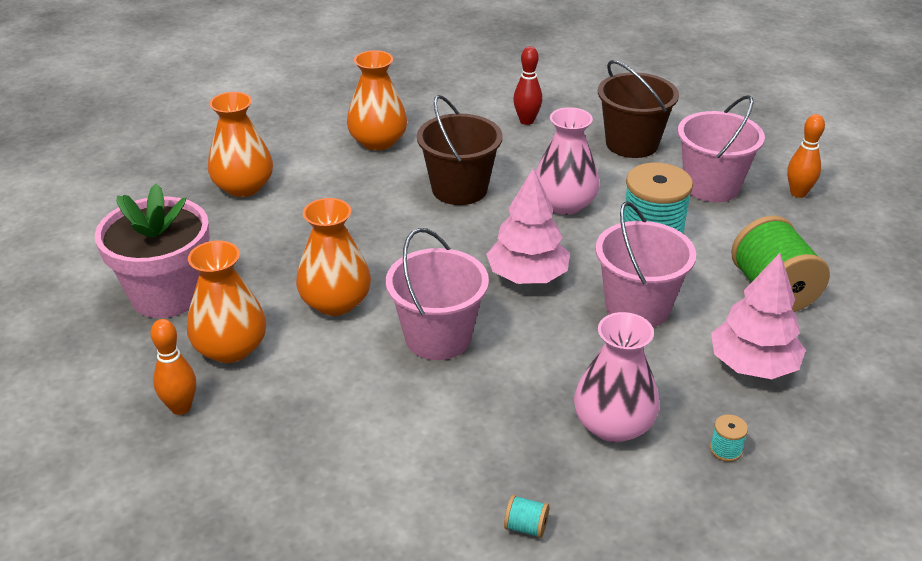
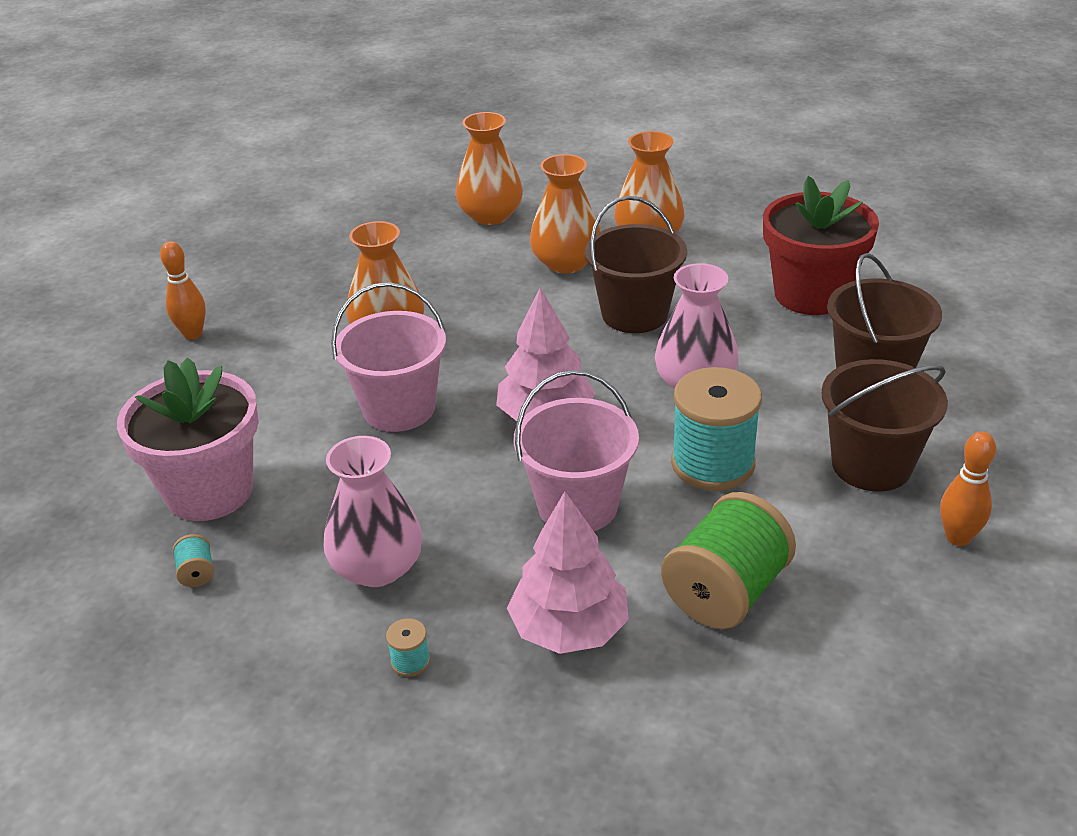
camera: 55 degrees right, 0 degrees up
(167, 295) = (313, 259): pink flower pot -> pink flower pot (209, 491)
(230, 348) = (280, 319): orange vase -> orange vase (566, 263)
(526, 121) = (811, 294): red bowling pin -> red flower pot
(711, 186) = (871, 465): pink bucket -> brown bucket

